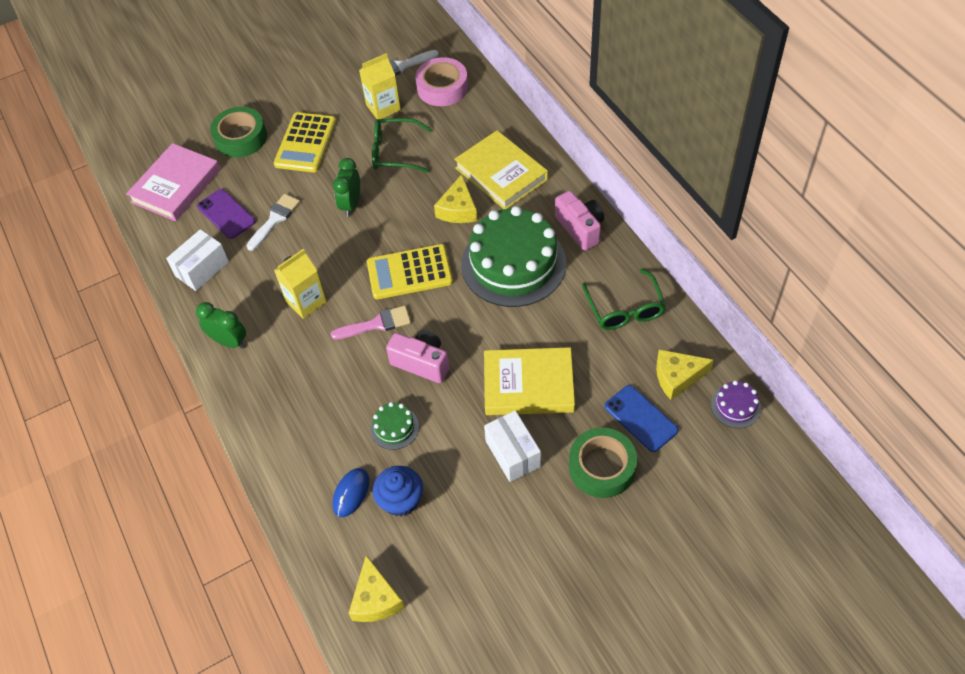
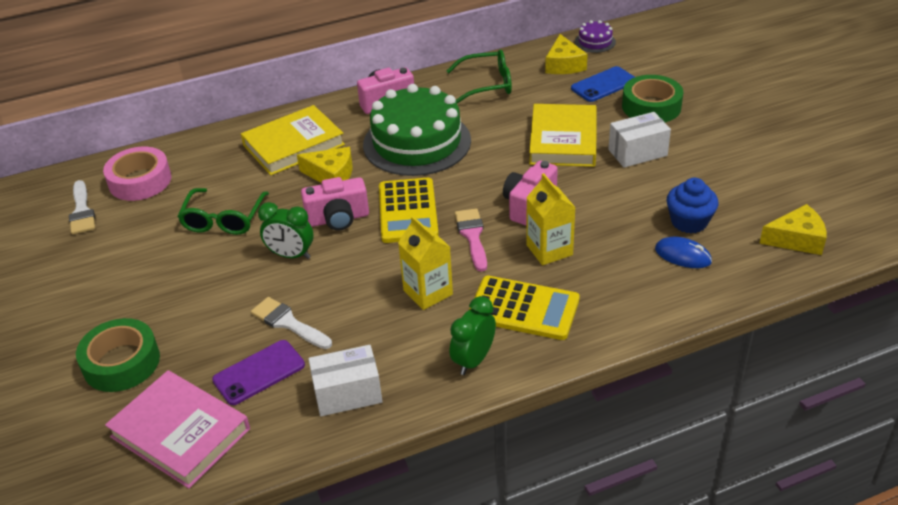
camera: 85 degrees left, 15 degrees down
(202, 269) = (347, 394): white box -> white box turned 60 degrees counterclockwise
(306, 143) = (167, 296): yellow calculator -> yellow calculator (523, 308)
(383, 107) = (144, 228): yellow carton -> yellow carton (549, 250)
(394, 427) = (605, 225): green cake -> none
(397, 226) = (338, 219): none -> pink camera

